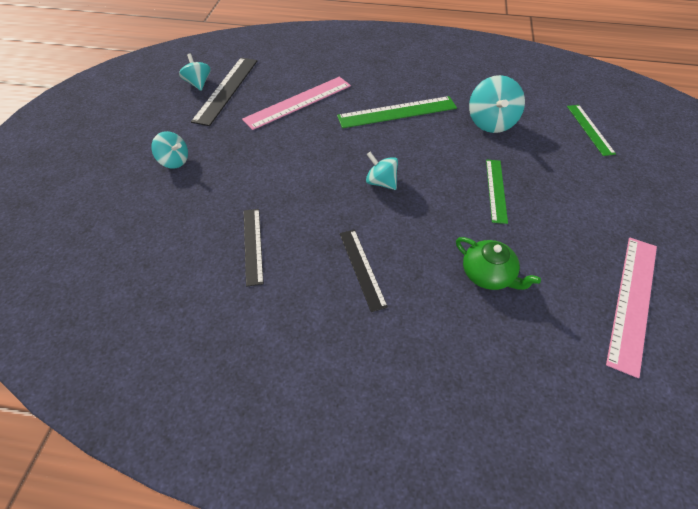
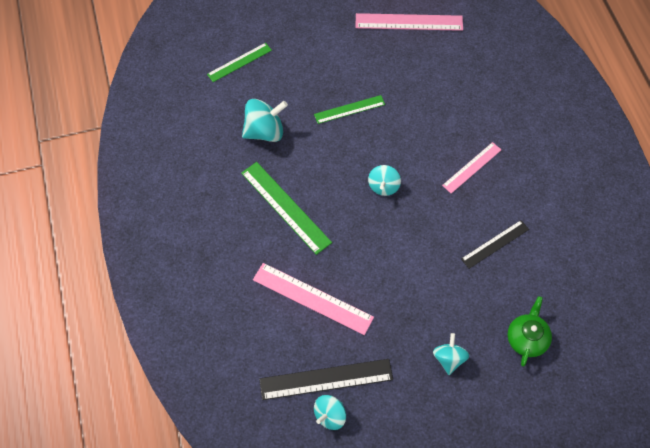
camera: 115 degrees left, 10 degrees up
(362, 268) = (472, 167): black ruler -> pink ruler
(488, 274) = (433, 96): green teapot -> green teapot (527, 338)

